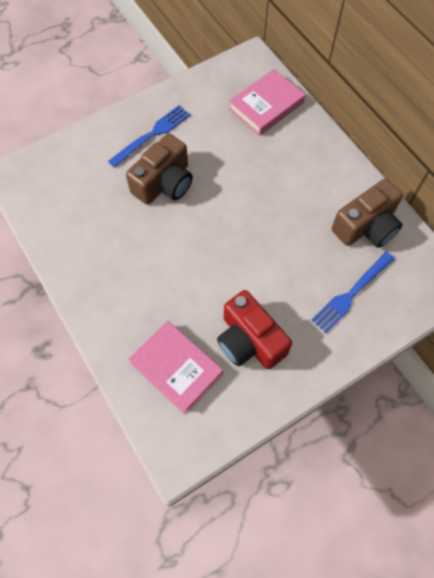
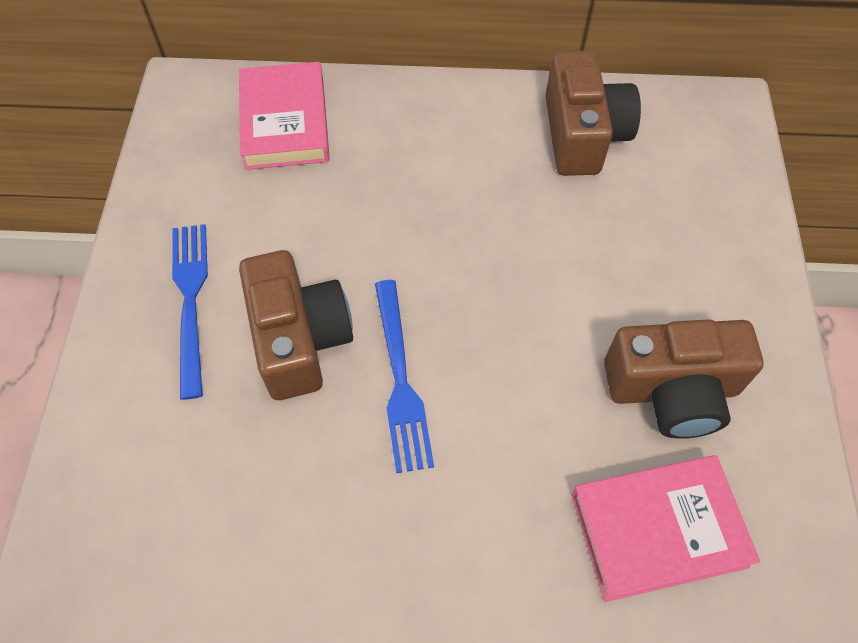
camera: 55 degrees left, 5 degrees down
(249, 340) = (672, 390): red camera -> brown camera
(351, 294) = (677, 217): blue fork -> blue fork (401, 381)

